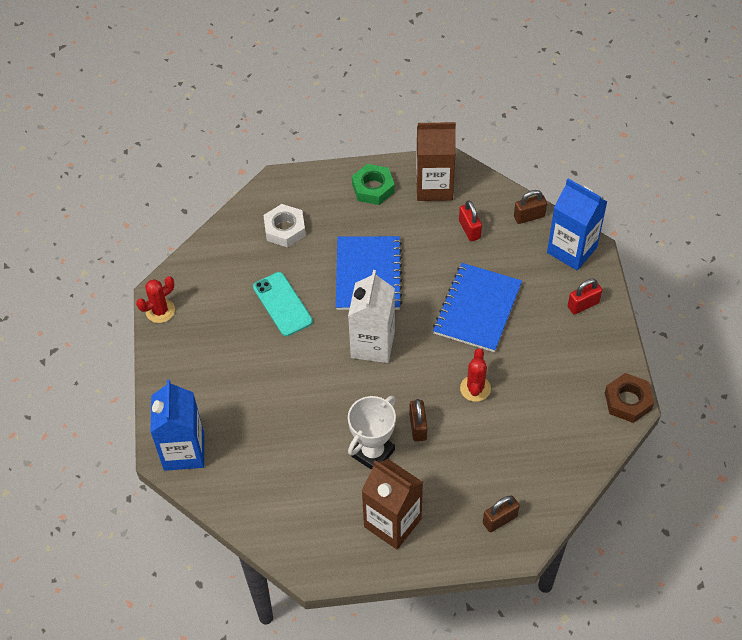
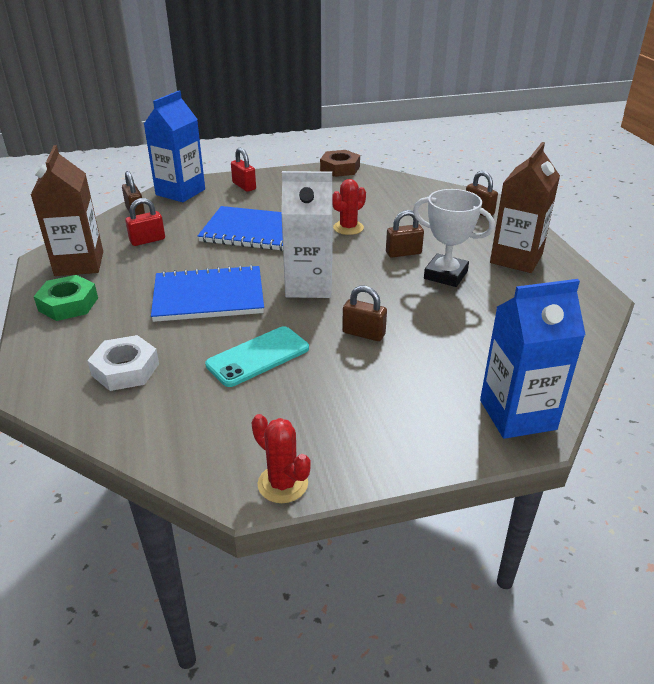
camera: 100 degrees left, 20 degrees down
(297, 374) = (363, 333): none -> brown padlock
(475, 388) = (348, 228): red cactus -> red cactus turned 45 degrees counterclockwise

